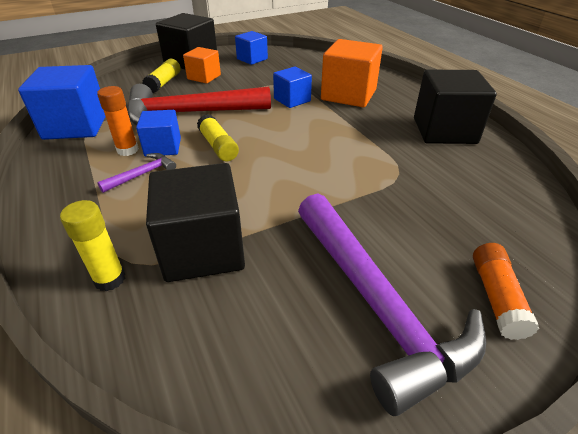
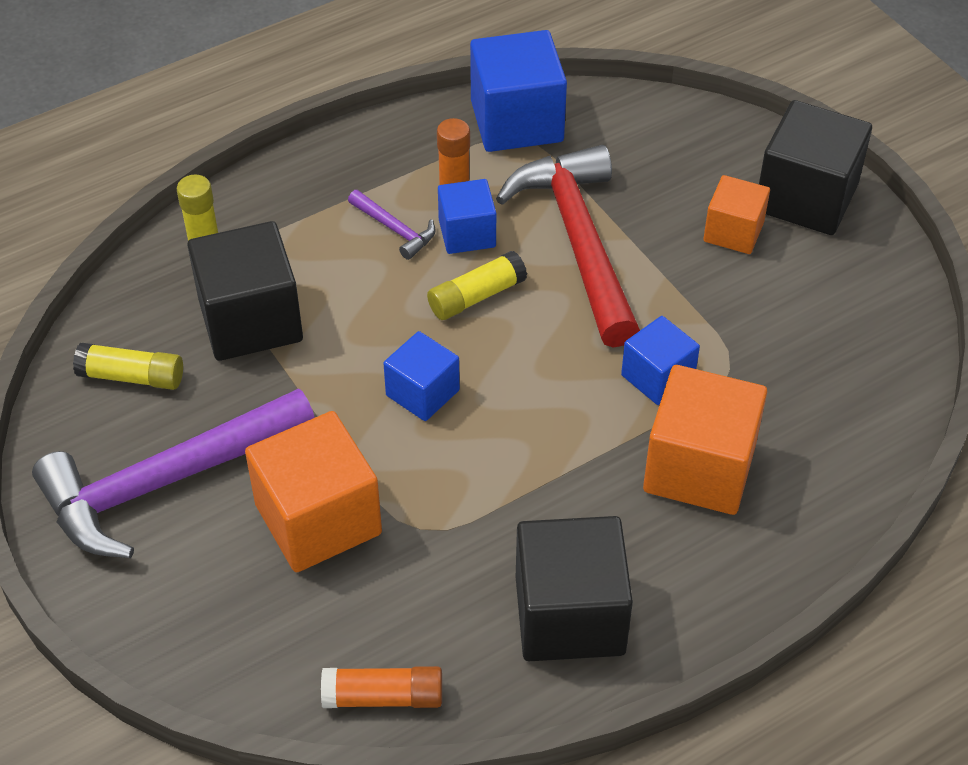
camera: 85 degrees right, 10 degrees up
(164, 83) = (693, 181): yellow glue stick -> yellow glue stick (132, 377)
(252, 59) = (851, 293): blue cube -> blue cube (422, 393)
(400, 215) = (318, 519): none -> orange cube
(496, 297) = (170, 600): orange glue stick -> orange glue stick (383, 697)

